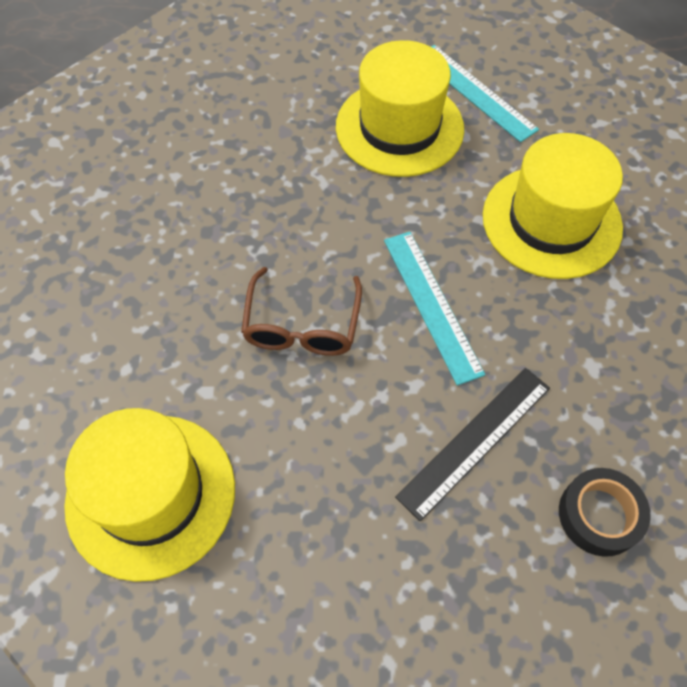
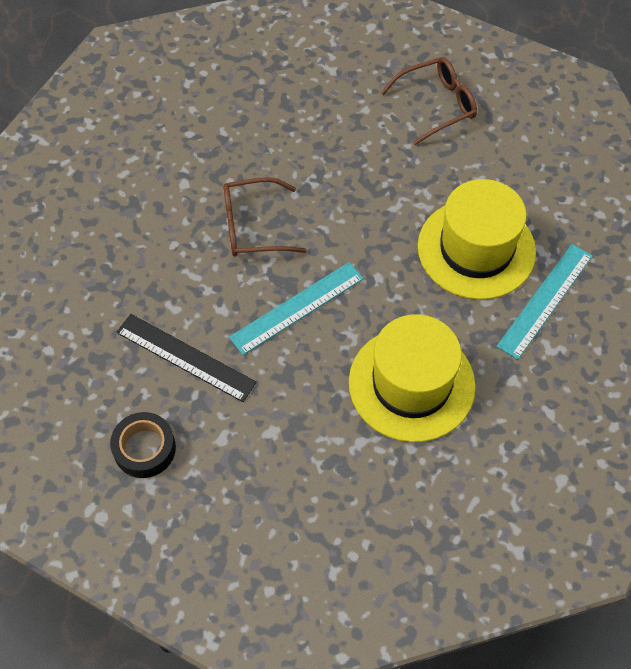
camera: 75 degrees right, 0 degrees up
(151, 495) = (103, 175): yellow hat -> none
(198, 112) = (436, 105): none -> brown glasses

